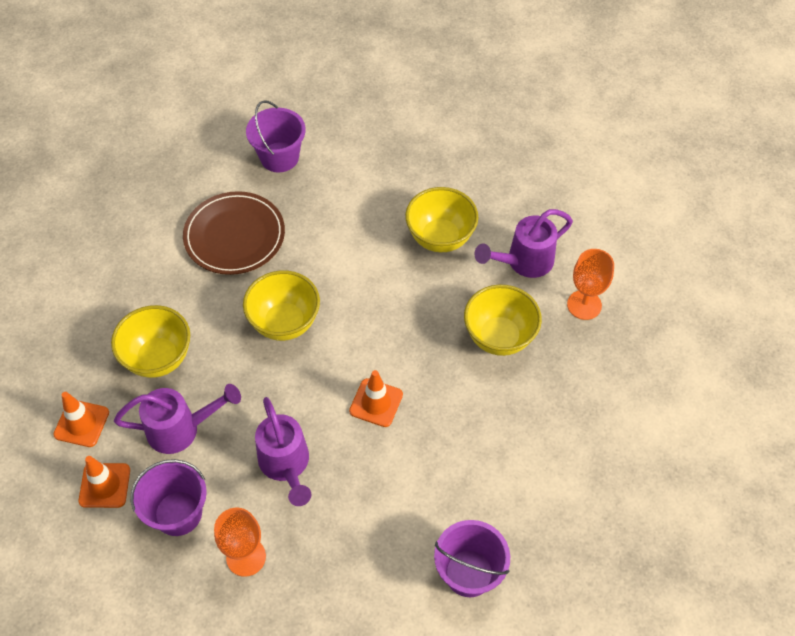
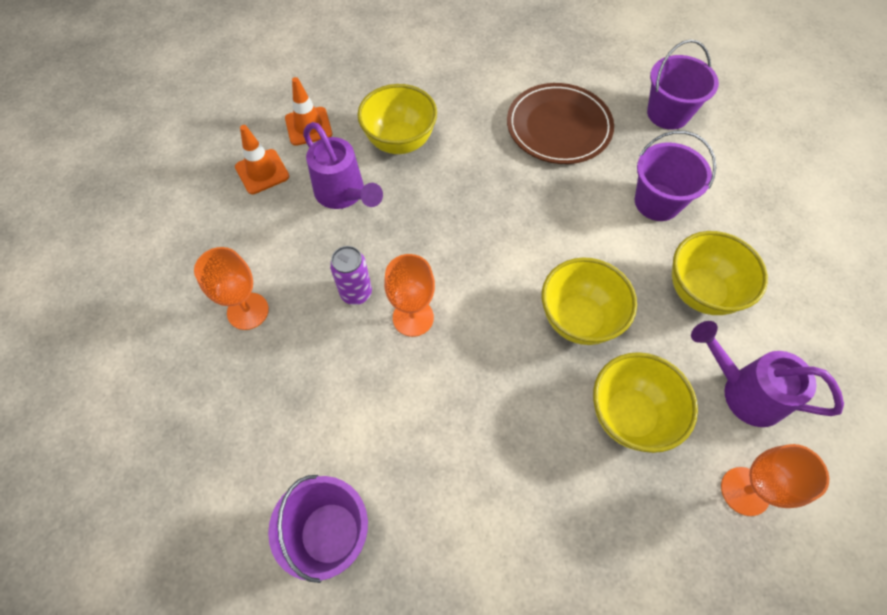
camera: 60 degrees right, 5 degrees up
(178, 513) = (264, 236): purple bucket -> purple bucket (657, 202)
(285, 323) = (500, 212): yellow bowl -> yellow bowl (578, 319)
(286, 465) = (356, 293): purple watering can -> purple can
(336, 434) = (413, 317): none -> orange goblet
(376, 403) = (469, 334): orange traffic cone -> none

